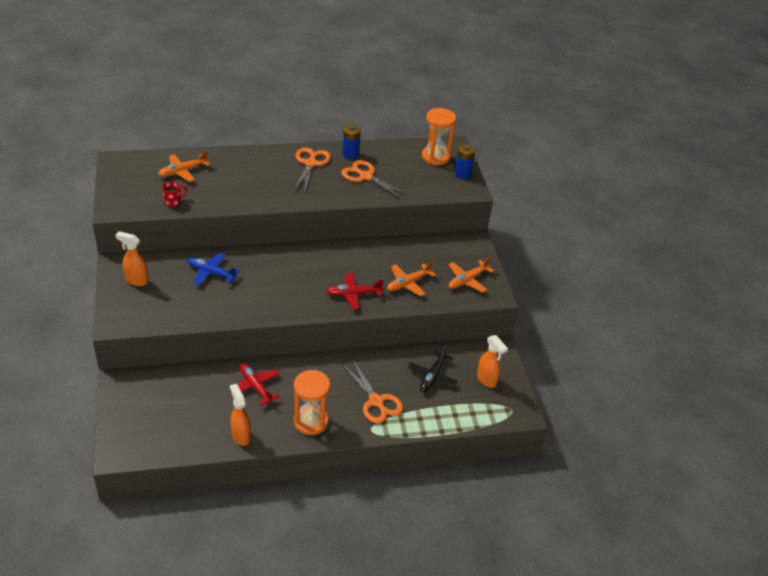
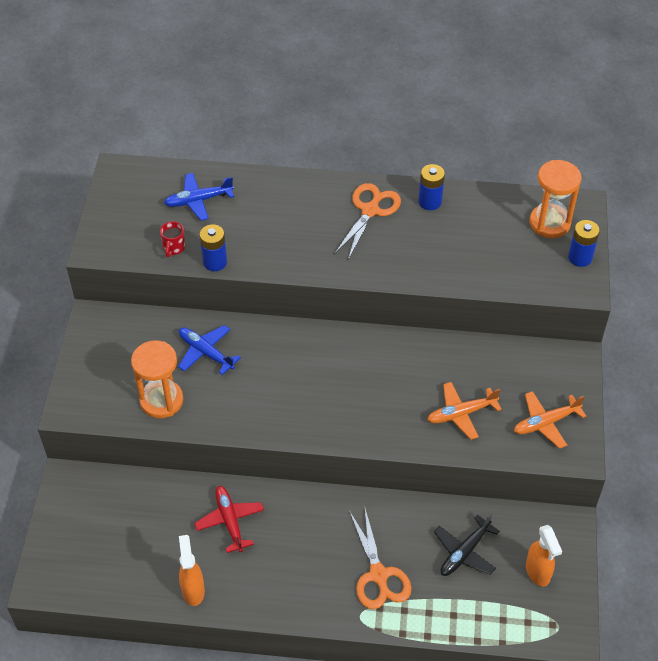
camera: 20 degrees right, 10 degrees up
(136, 280) = (110, 348): orange spray bottle -> none
(173, 202) = (174, 248): red mug -> red mug turned 120 degrees clockwise
(183, 171) = (198, 200): orange plane -> blue plane
(207, 206) = (215, 262): none -> blue battery
(311, 421) = (285, 587): orange hourglass -> orange hourglass (161, 400)
(353, 294) = (382, 418): red plane -> none
(366, 176) = (440, 243): orange scissors -> none

